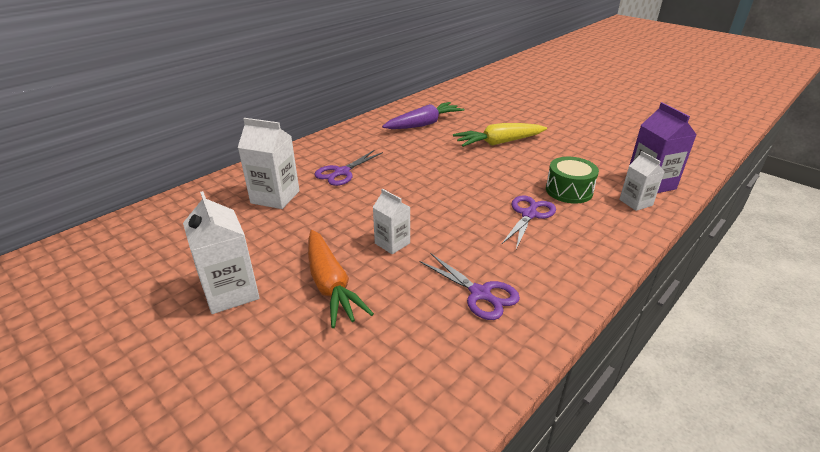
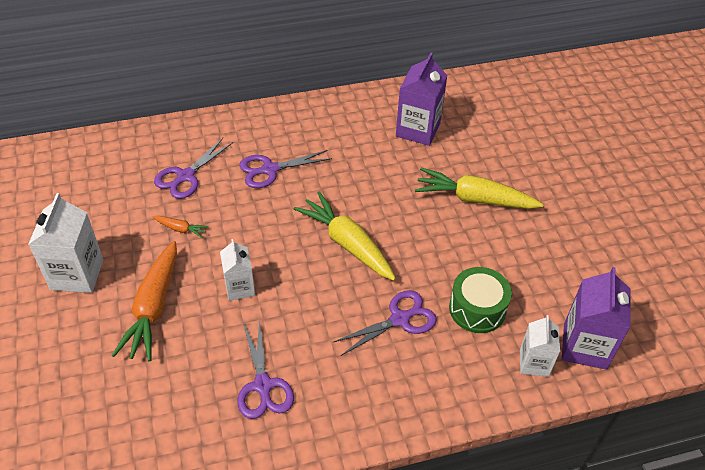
camera: 30 degrees right, 15 degrees up
(275, 197) = (186, 176): white carton -> purple scissors
(303, 228) = (180, 229): none -> orange carrot
(424, 124) = (418, 129): purple carrot -> purple carton
(444, 190) = (347, 243): none -> yellow carrot

